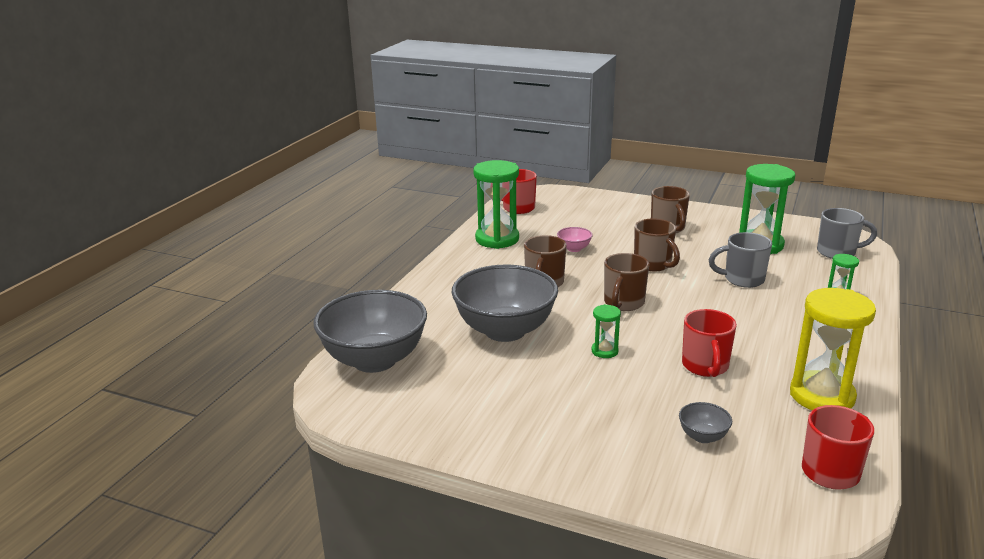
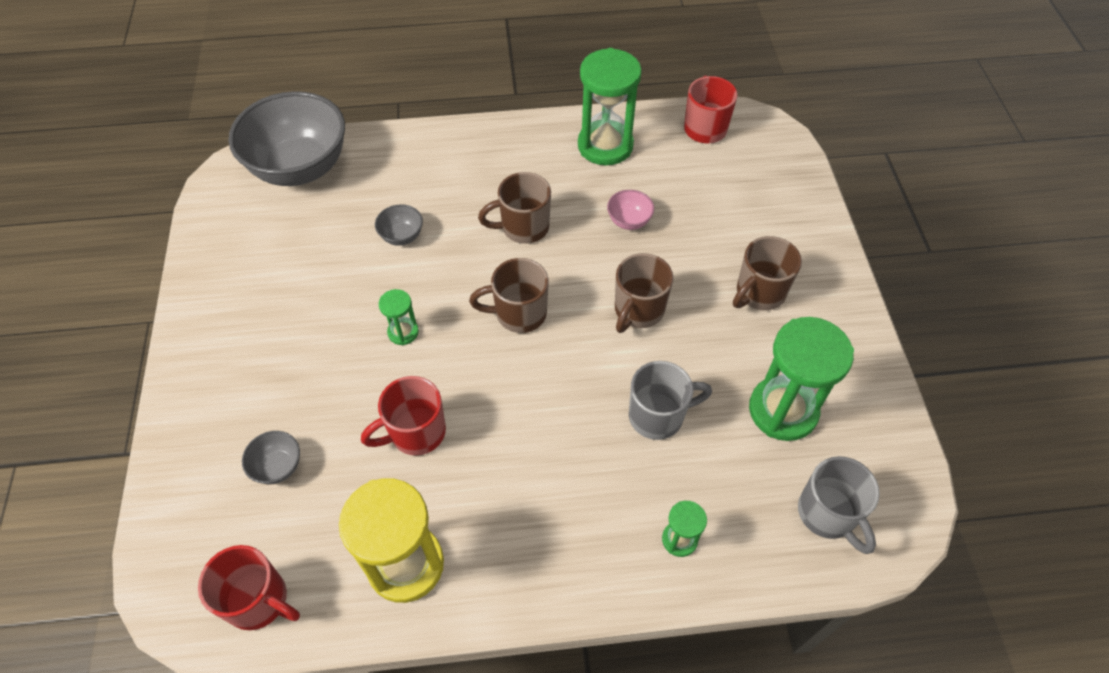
camera: 60 degrees right, 30 degrees up
(505, 330) = (402, 236): grey bowl -> grey bowl, size x0.40
(742, 279) = (658, 416): grey mug -> grey mug turned 105 degrees clockwise

